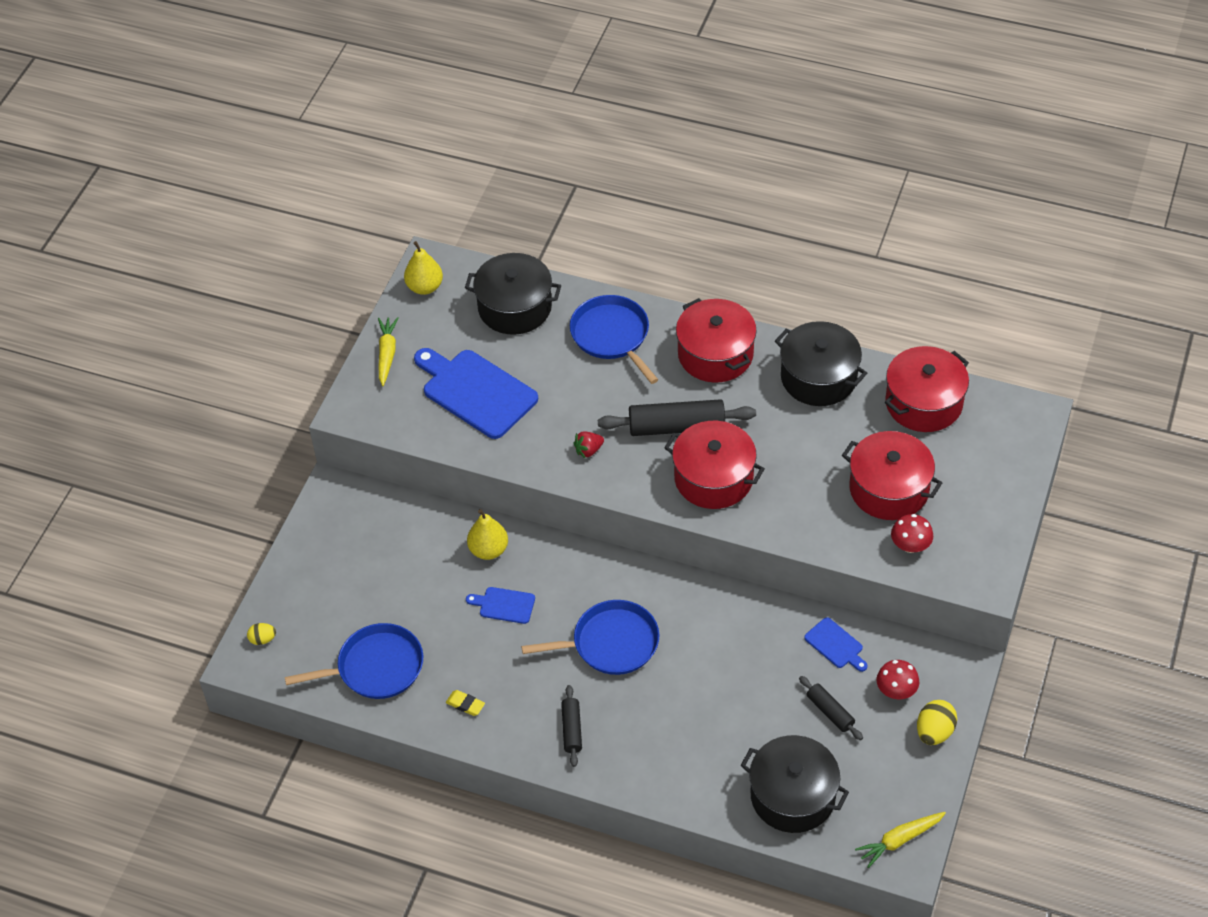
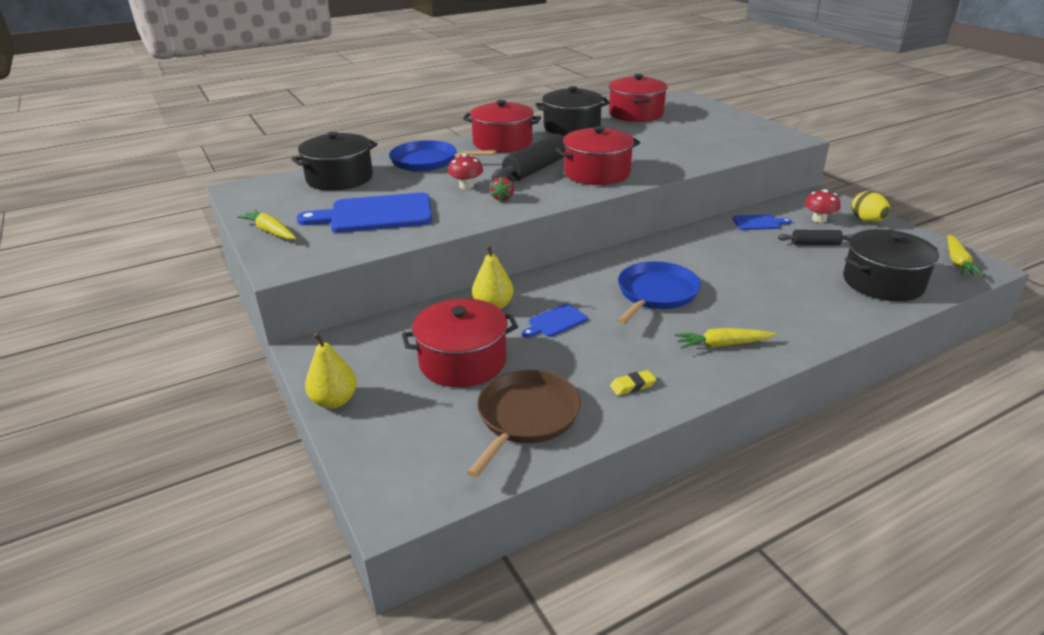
camera: 50 degrees left, 20 degrees down
(263, 639) = (389, 476): yellow egg -> none
(376, 667) = (526, 417): blue pan -> brown pan
(425, 287) = (252, 197): yellow pear -> yellow pear (334, 401)
(571, 729) = (722, 345): black rolling pin -> yellow carrot
(889, 489) = (685, 137): red pot -> red pot (462, 361)
(910, 545) = (737, 145): red mushroom -> red mushroom (466, 186)

